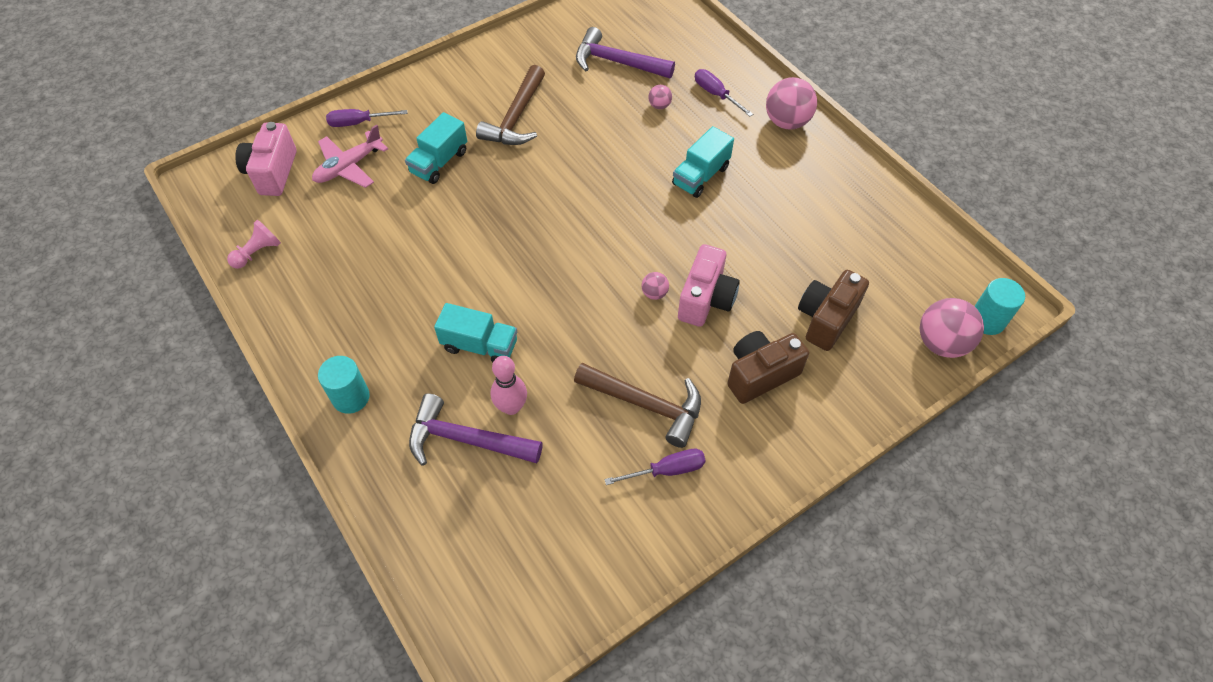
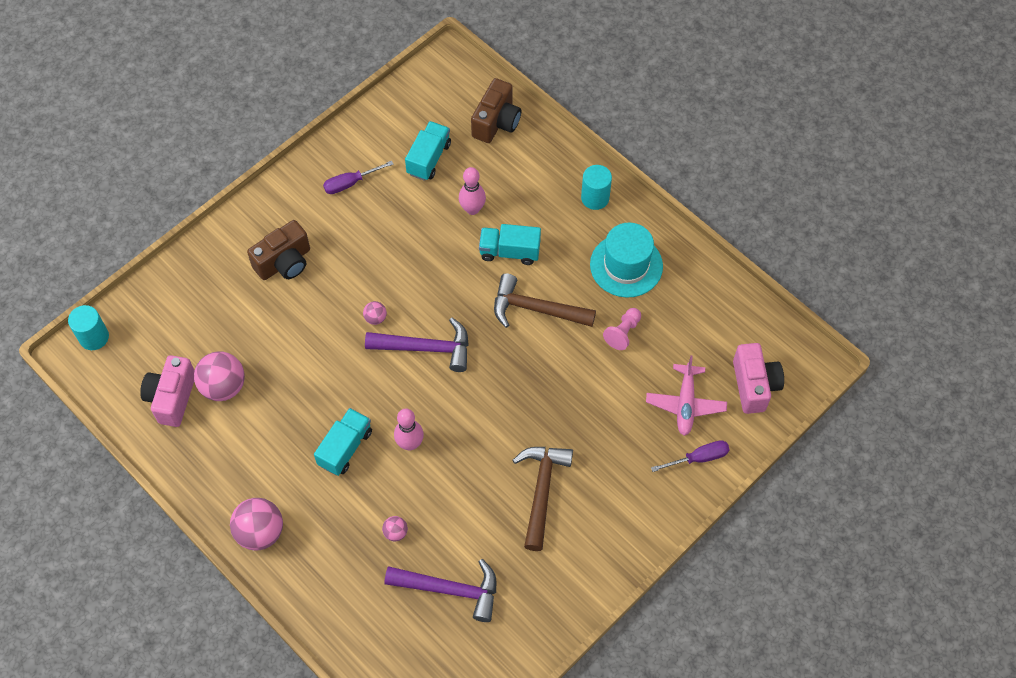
camera: 170 degrees right, 5 degrees up
(258, 252) = (725, 302): pink pawn -> pink pawn (623, 333)
(348, 308) = (626, 265): none -> turquoise hat
(349, 166) = (685, 404): pink plane -> pink plane turned 150 degrees clockwise
(439, 162) = (601, 423): turquoise truck -> turquoise truck (429, 159)
(466, 439) = (499, 182): purple hammer -> purple hammer (426, 348)
(634, 170) = (410, 443): none -> pink bowling pin
(646, 405) = (371, 226): brown hammer -> brown hammer (536, 309)
(706, 299) = (331, 319): pink camera -> pink camera (172, 398)
(716, 94) = (336, 559): purple screwdriver -> none
(826, 319) = (230, 317): brown camera -> brown camera (496, 122)
(941, 343) = (136, 311): pink ball -> pink ball (223, 386)

